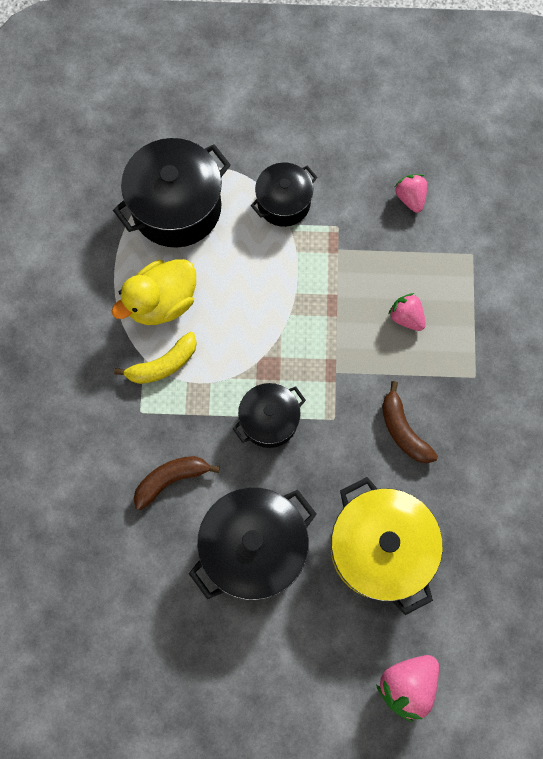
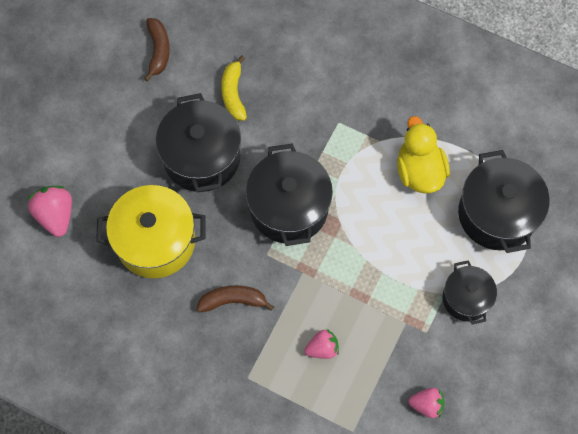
camera: 115 degrees right, 5 degrees down
(163, 364) = (368, 152): yellow banana -> yellow banana (233, 93)
(171, 479) = (278, 123): brown banana -> brown banana (158, 51)
(269, 420) = (289, 207): black pot -> black pot, size x1.68

